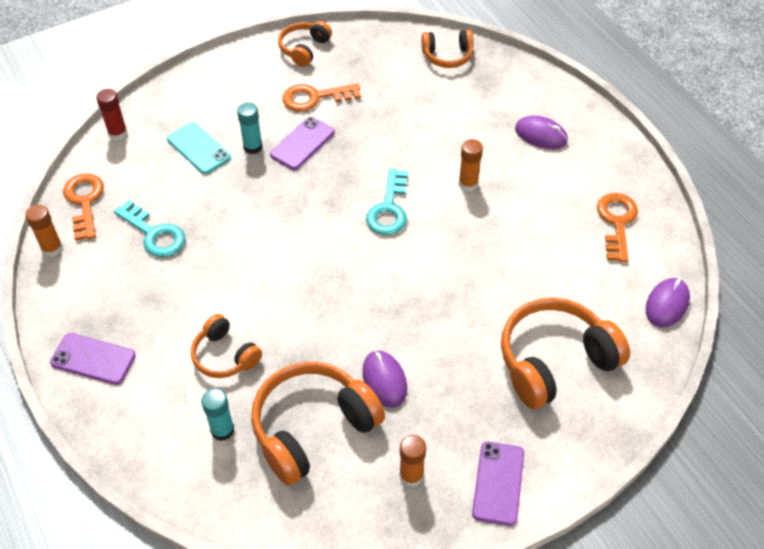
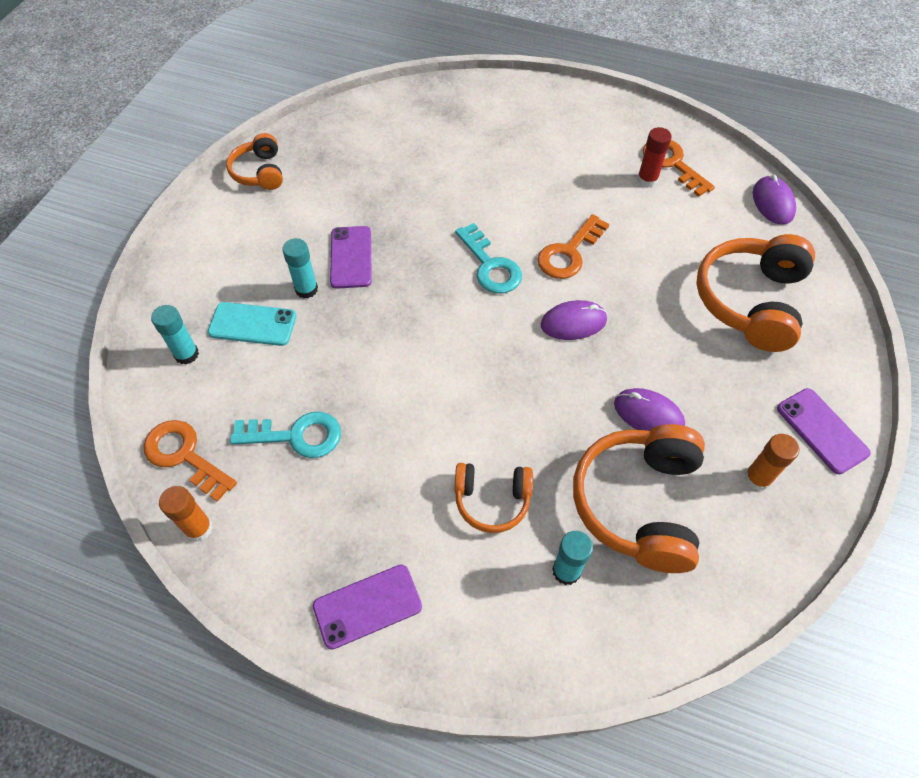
camera: 40 degrees left, 5 degrees up
(117, 133) = (147, 363): red glue stick -> red glue stick (647, 180)
(143, 142) = (186, 354): none -> turquoise glue stick
(315, 98) = (318, 210): orange key -> orange key (569, 253)
(447, 56) = (397, 108): orange headphones -> none
(468, 184) = (531, 203): orange glue stick -> none
(541, 135) = (543, 129): purple mouse -> purple mouse (573, 322)

